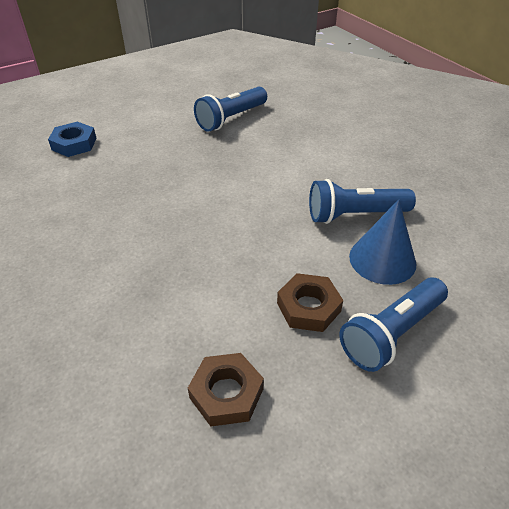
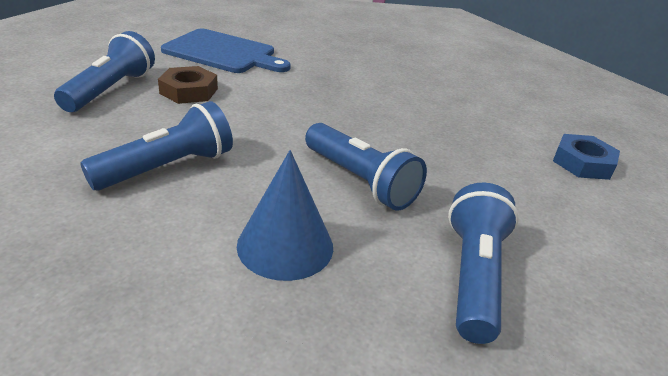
camera: 145 degrees right, 10 degrees down
(226, 393) = (223, 53): brown nut -> blue cutting board
(234, 172) = (360, 181): none -> blue flashlight
(382, 259) = (124, 133): blue cone -> blue cone (285, 245)

